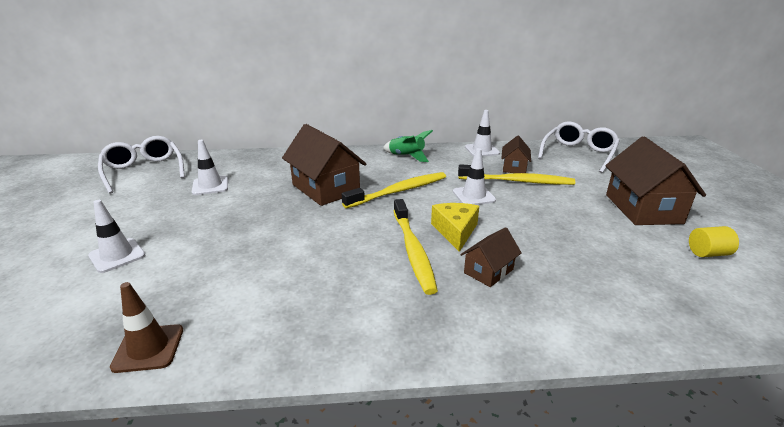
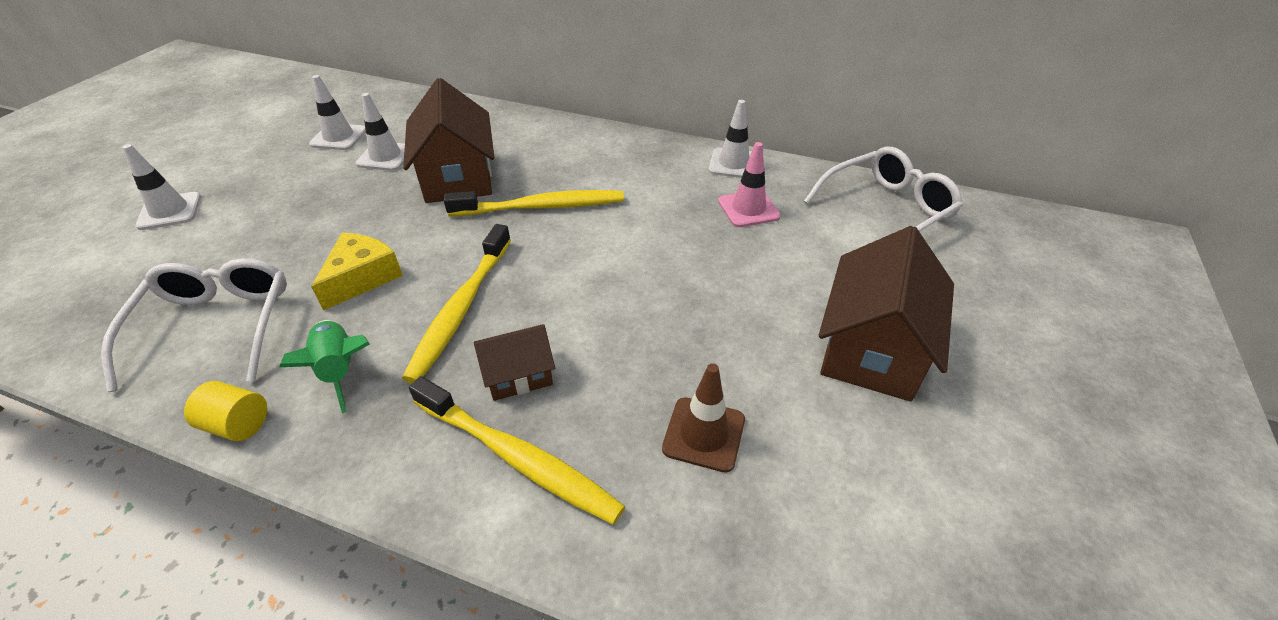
camera: 25 degrees right, 15 degrees up
(144, 171) = (294, 97): white glasses -> white glasses (216, 326)
(148, 348) = (94, 340): brown traffic cone -> brown traffic cone (704, 434)
(406, 156) = (612, 149): green rocket -> green rocket (339, 369)
(455, 231) = (544, 296): yellow cheese -> yellow cheese (362, 278)
(473, 196) = (632, 244): white traffic cone -> white traffic cone (385, 156)
(514, 167) = (748, 209): brown house -> pink traffic cone
(518, 181) = (725, 237): yellow toothbrush -> yellow toothbrush (518, 458)
(708, 253) = (884, 470): yellow cylinder -> yellow cylinder (238, 424)

